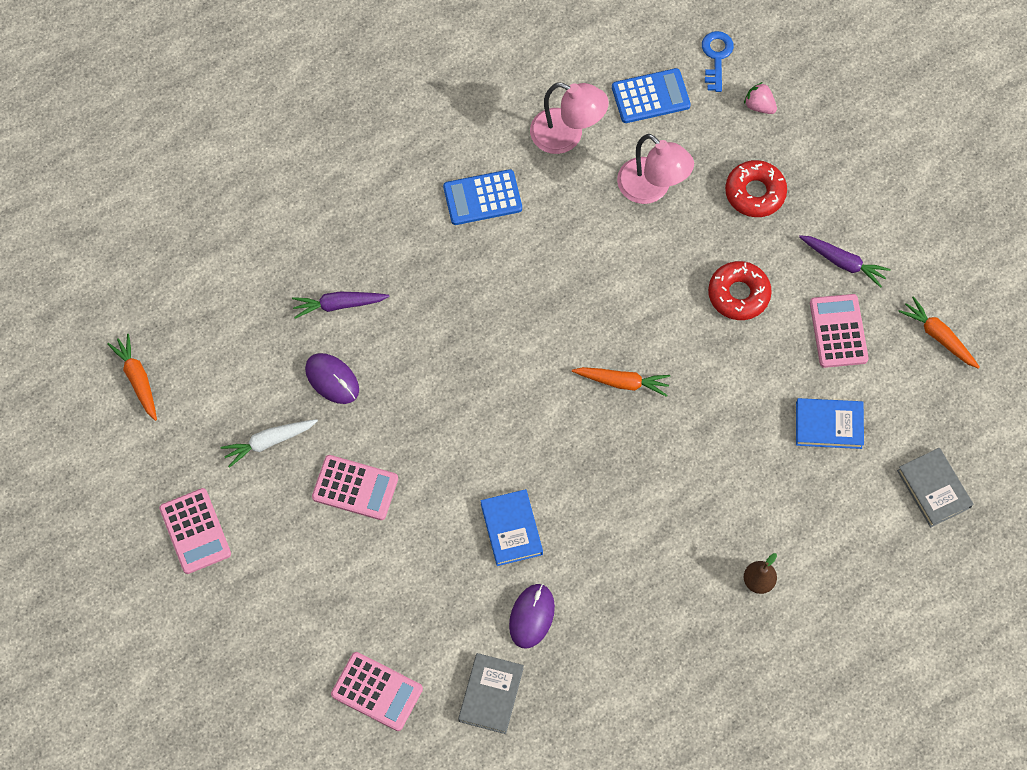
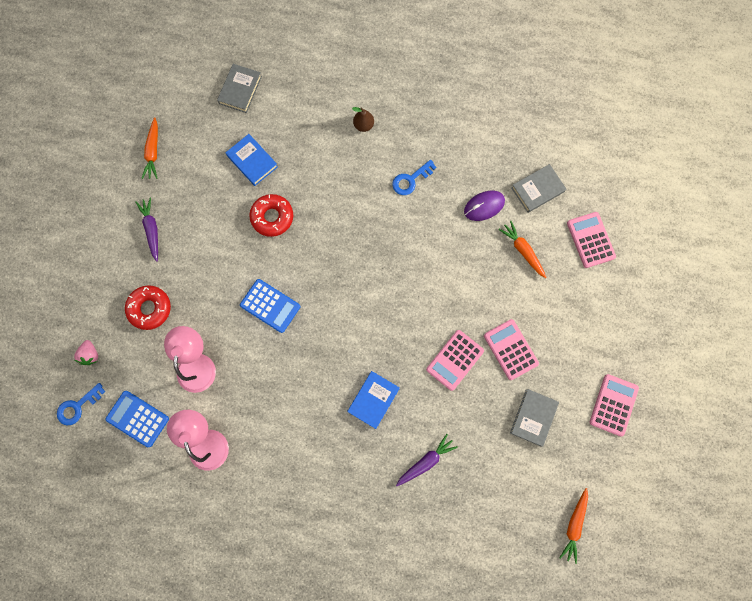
camera: 135 degrees left, 10 degrees up
(269, 442) = (533, 417): white carrot -> grey book
(332, 379) = (468, 421): purple mouse -> none
(339, 305) = (426, 461): purple carrot -> purple carrot turned 75 degrees counterclockwise
(482, 198) = (288, 449): blue calculator -> blue calculator (270, 306)
(511, 529) = (453, 255): blue book -> blue book (373, 400)
(622, 382) = (324, 275): orange carrot -> orange carrot (522, 251)
(641, 569) = (411, 180): none -> blue key
(738, 294) = (219, 264): red donut -> red donut (272, 217)
(838, 331) = (195, 199): pink calculator -> pink calculator (454, 360)

